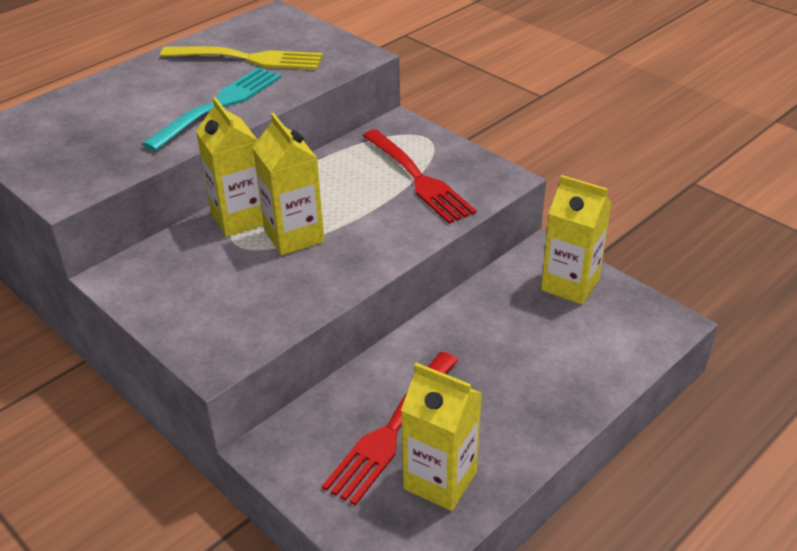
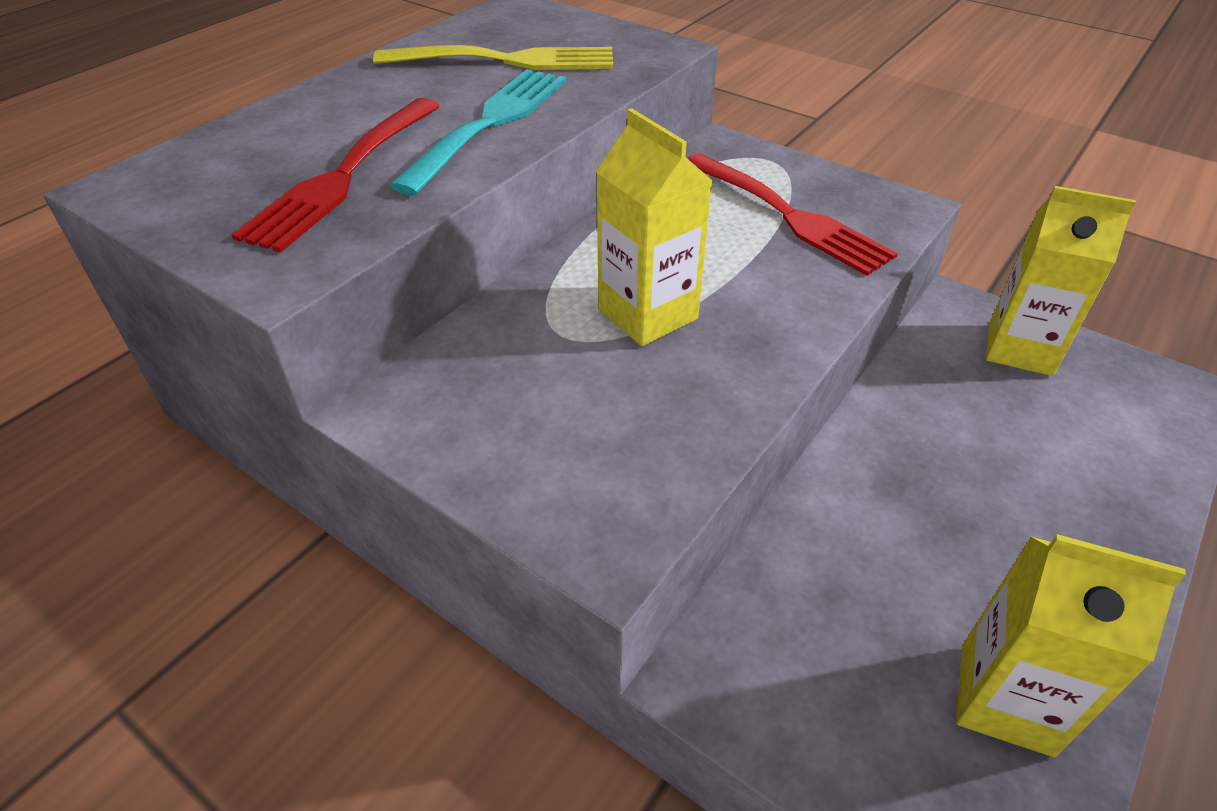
camera: 10 degrees left, 5 degrees up
(239, 218) = (552, 294): yellow carton -> none
(392, 428) = (885, 611): red fork -> red fork (344, 175)

